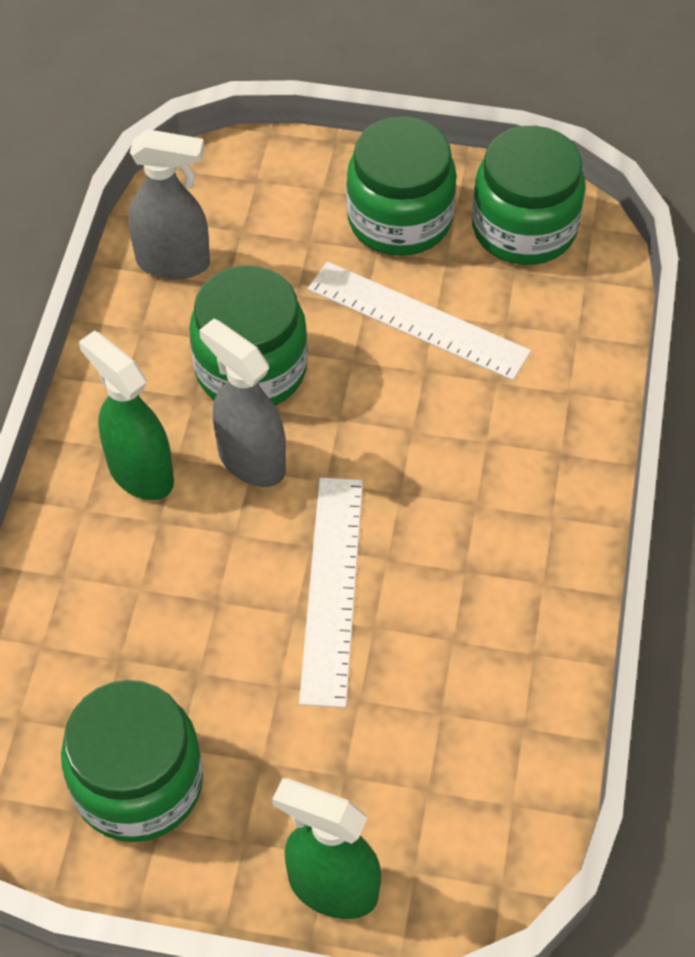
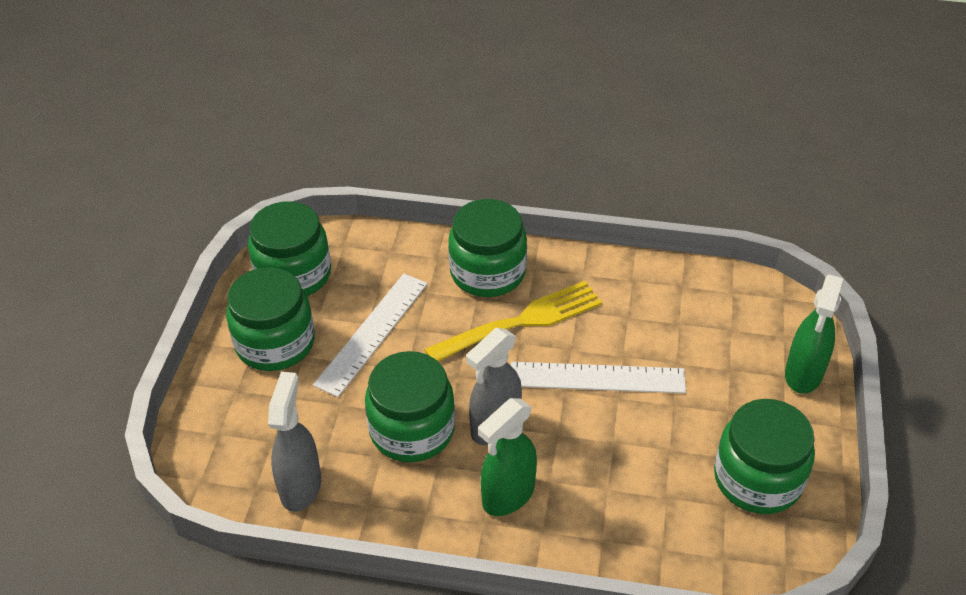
camera: 90 degrees left, 10 degrees down
(440, 496) = (521, 322): none -> yellow fork
(540, 455) = (487, 272): none -> green jar

